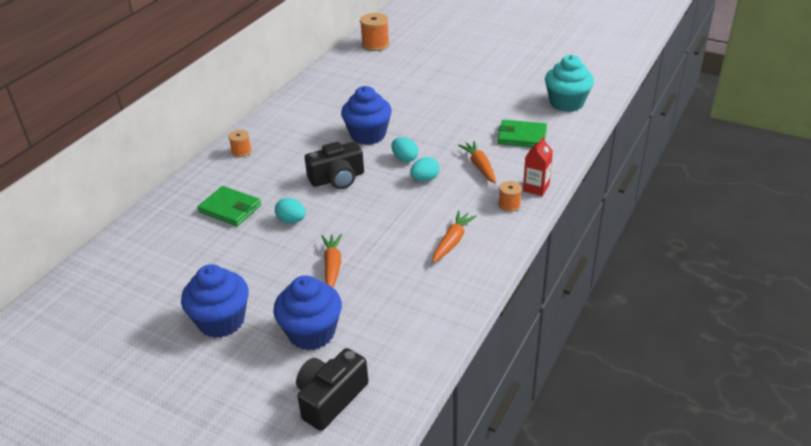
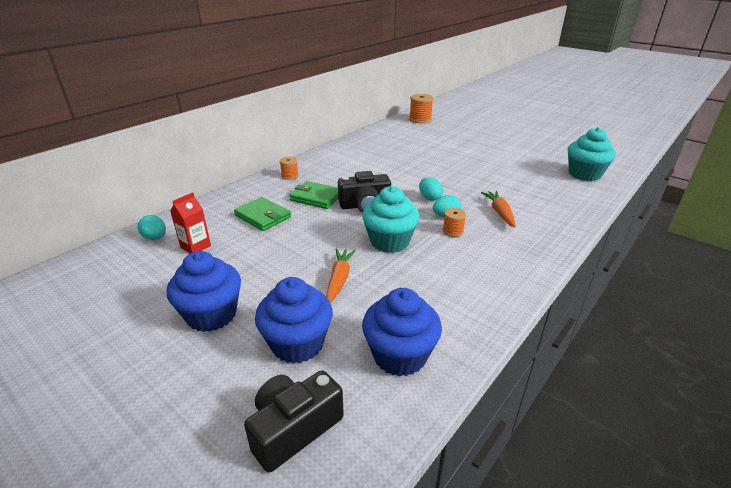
camera: 10 degrees right, 5 degrees down
(291, 220) = (313, 233): turquoise egg -> turquoise egg (155, 238)
(368, 135) = (400, 177): blue cupcake -> blue cupcake (399, 355)
(372, 218) = (389, 241): none -> turquoise cupcake
(452, 241) = (466, 274): orange carrot -> none
(509, 205) = (527, 249): orange spool -> orange spool (453, 231)
(522, 136) = (541, 194): green wallet -> green wallet (316, 197)
(536, 188) = (555, 238): red carton -> red carton (195, 246)

